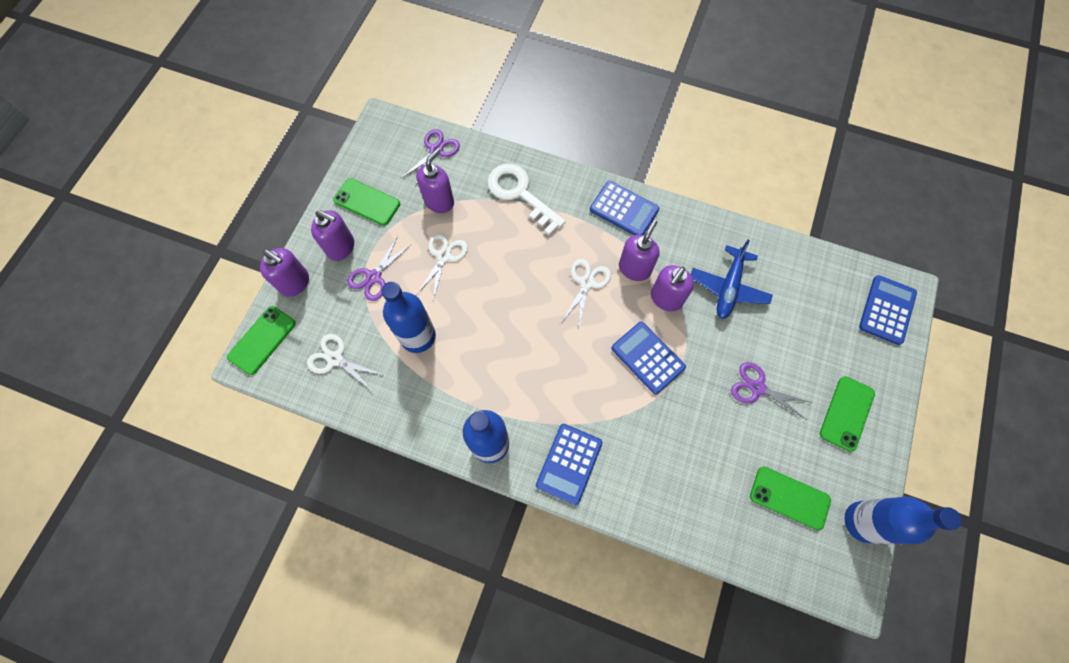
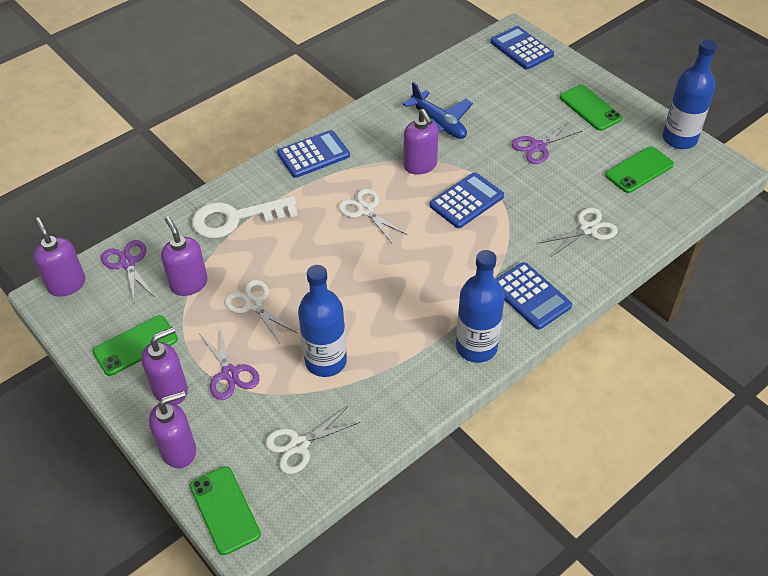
camera: 60 degrees left, 20 degrees down
(634, 268) = (376, 173): purple soap dispenser -> purple soap dispenser (67, 284)
(647, 358) = (466, 201): blue calculator -> blue calculator turned 150 degrees clockwise
(679, 480) = (588, 229): none -> white scissors

